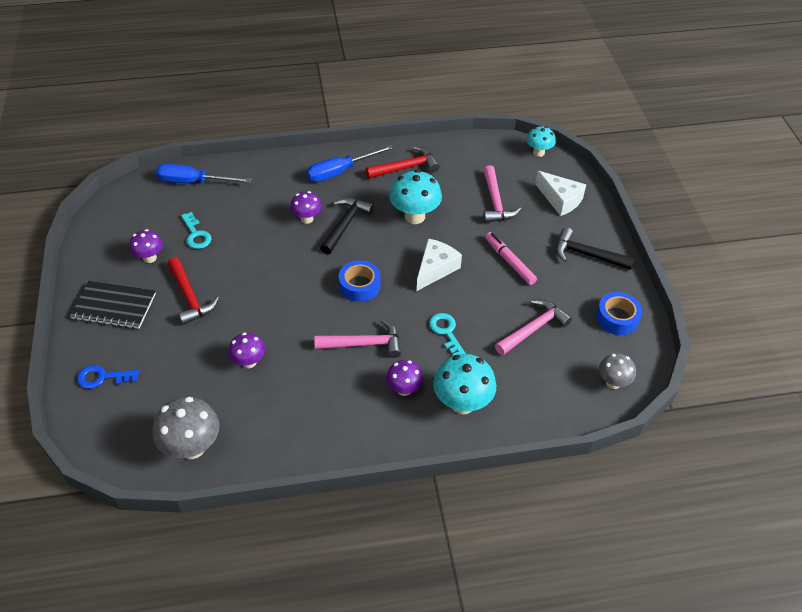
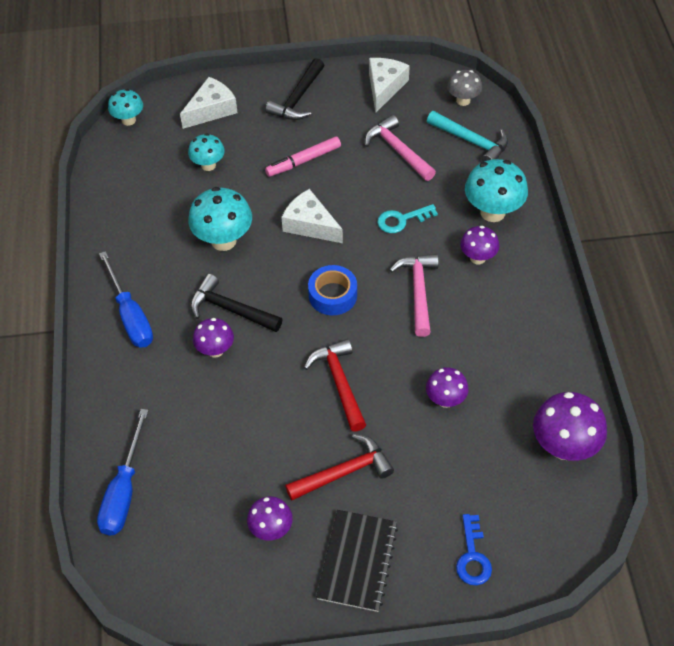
camera: 85 degrees left, 5 degrees up
(192, 447) = (563, 447): grey mushroom -> purple mushroom
(196, 234) = (231, 477): turquoise key -> none
(405, 167) = (134, 247): red hammer -> red hammer (339, 383)
(495, 202) = (208, 165): pink hammer -> turquoise mushroom
(555, 388) = (471, 141): none -> turquoise hammer
(617, 318) = (384, 87): blue tape -> white cheese

